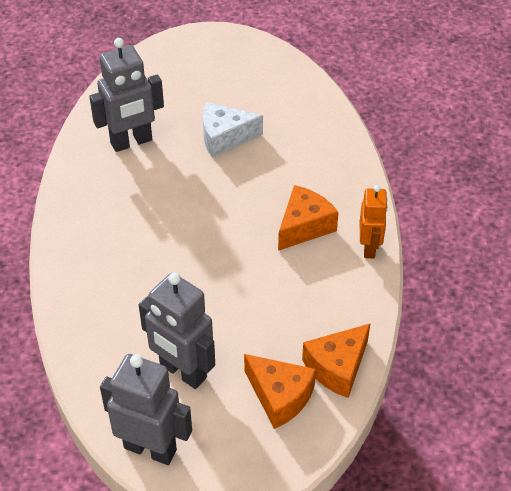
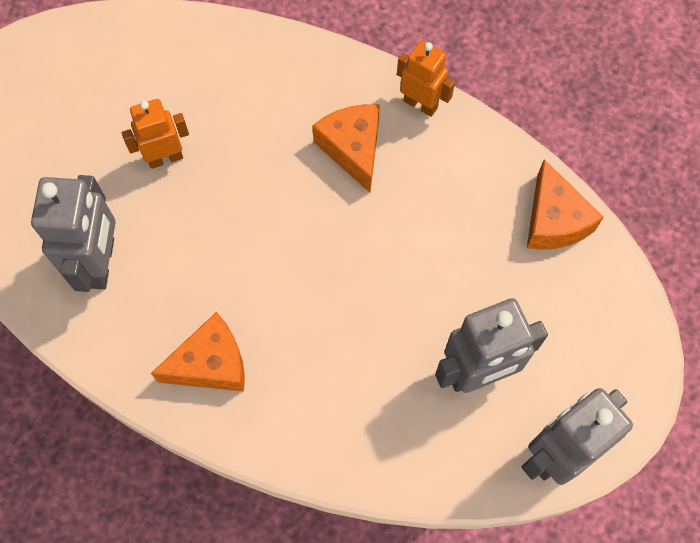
camera: 60 degrees left, 20 degrees up
(225, 137) = (165, 158): white cheese -> orange robot
(280, 397) = (560, 293): orange cheese -> orange cheese (211, 364)

